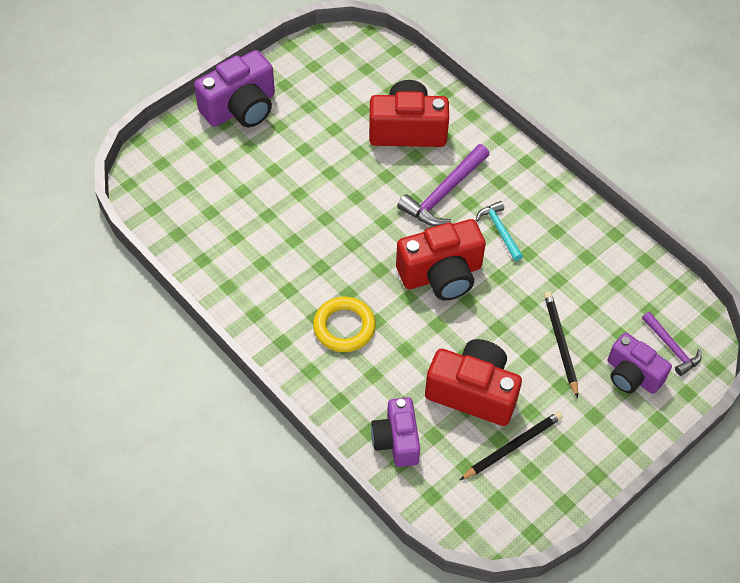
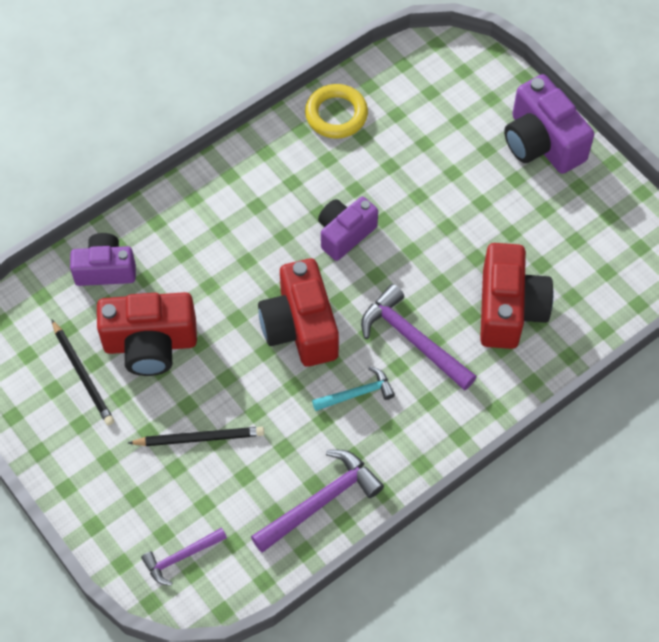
camera: 95 degrees right, 5 degrees up
(344, 327) = (241, 230): yellow ring -> yellow ring (336, 114)
(473, 392) = (150, 344): red camera -> red camera turned 60 degrees clockwise
(601, 251) = (320, 501): none -> purple hammer
(632, 375) = (151, 507): purple camera -> purple camera (345, 234)

